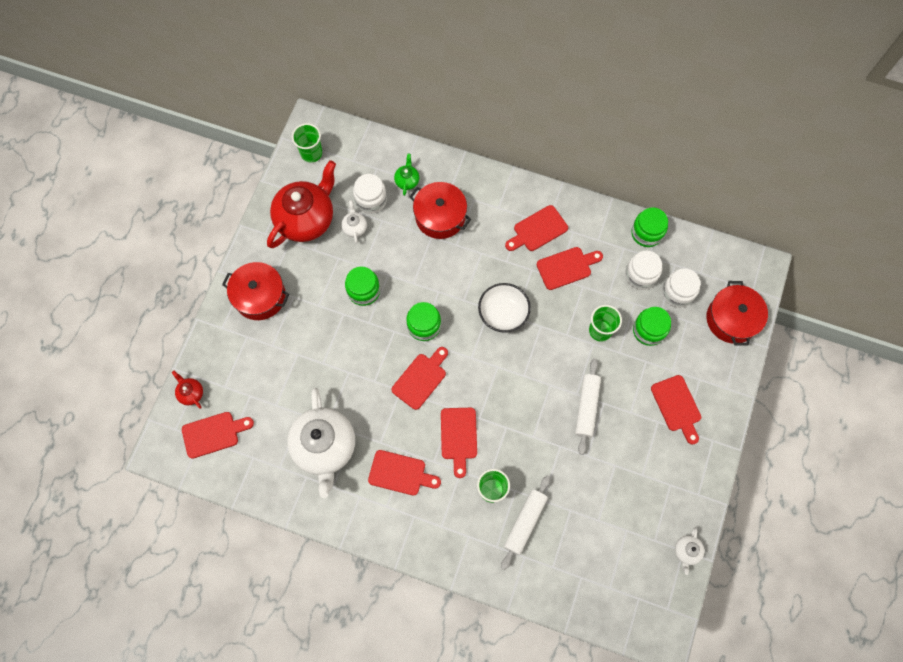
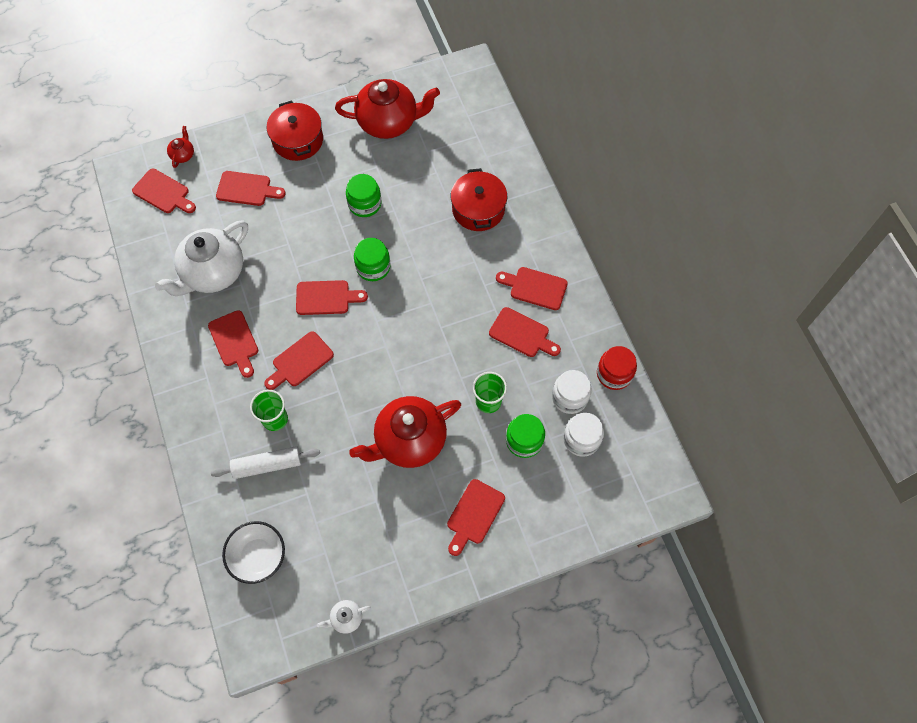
camera: 50 degrees right, 5 degrees down
(270, 367) = (247, 189): none -> red cutting board
(311, 153) = (447, 85): green cup -> none
(355, 227) = (412, 158): white teapot -> none
(371, 200) = (446, 152): white jar -> none
(407, 181) = (487, 164): green teapot -> none
(503, 313) = (436, 316): white bowl -> white bowl (258, 556)
(586, 407) = (409, 440): white rolling pin -> red teapot
(646, 233) = (614, 374): green jar -> red jar
(731, 319) = (599, 503): red pot -> none

